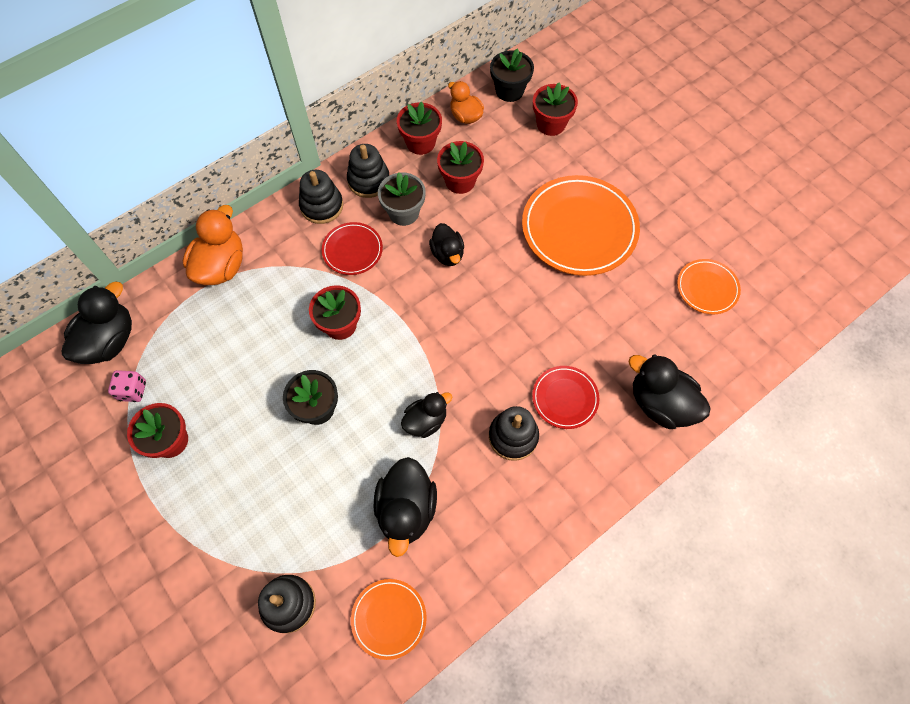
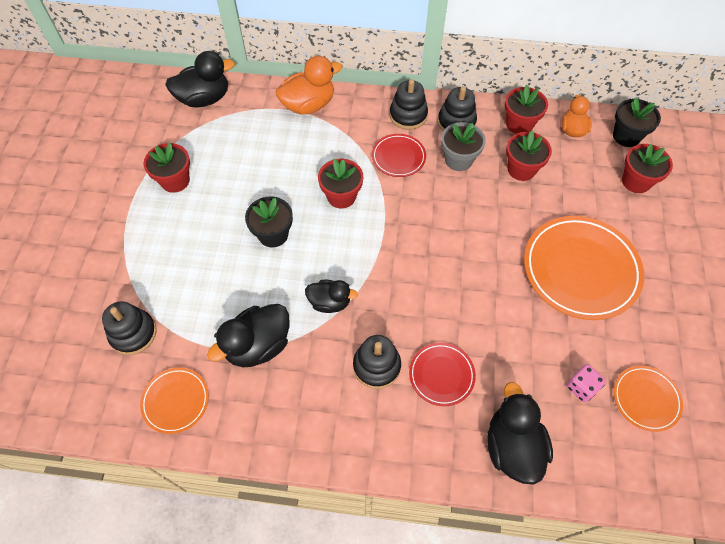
camera: 45 degrees right, 5 degrees down
(133, 391) = (186, 136): pink dice -> pink dice (581, 387)
(447, 254) = (460, 209): black duck -> none

